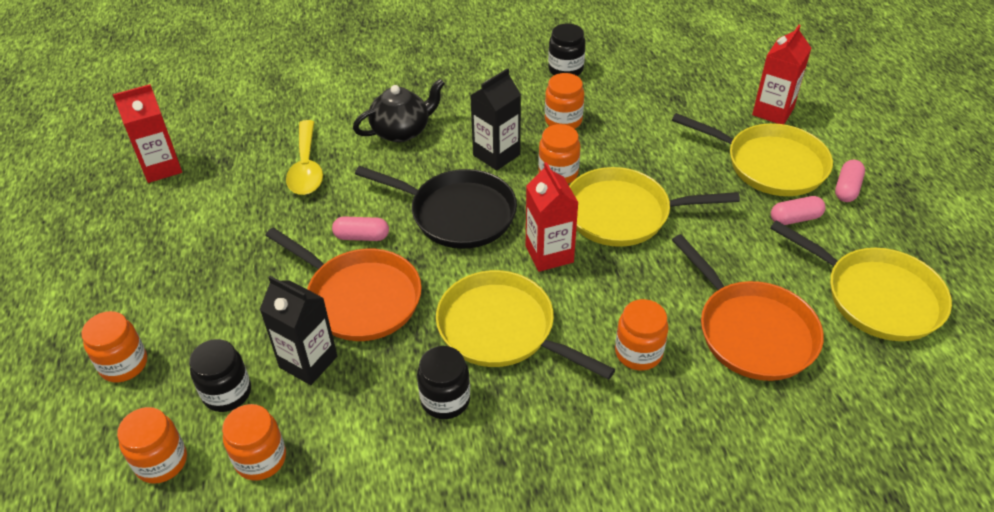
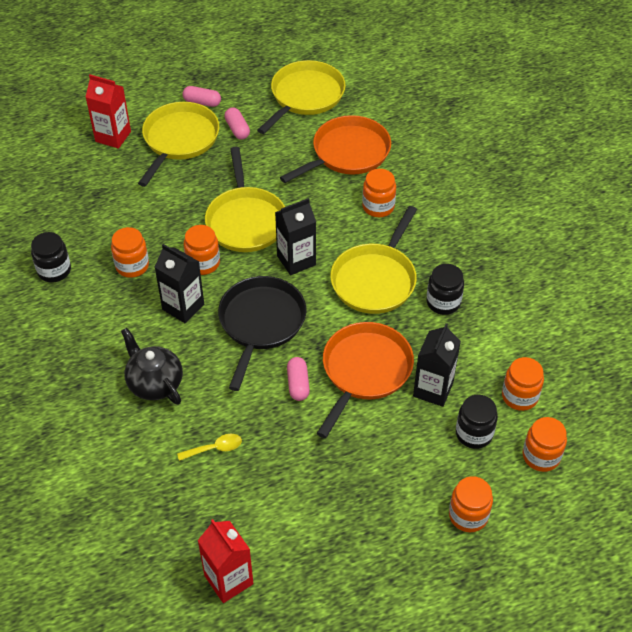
camera: 100 degrees left, 5 degrees up
(306, 167) = (214, 448): yellow spoon -> yellow spoon, size x0.57
(549, 254) = (296, 260): red carton -> black carton

